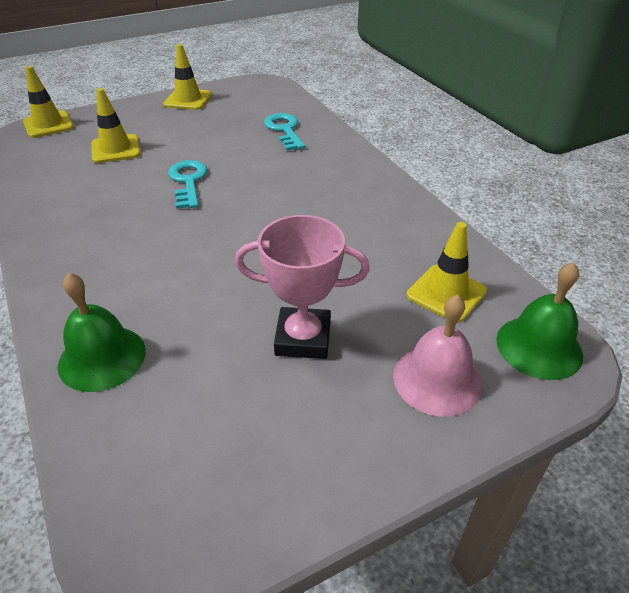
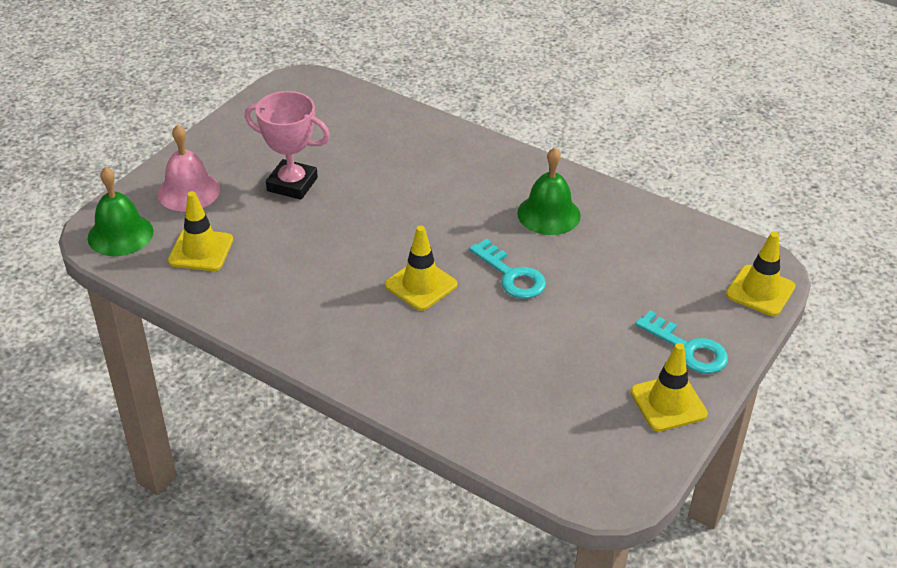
camera: 150 degrees right, 0 degrees up
(102, 357) = (412, 133): green bell -> green bell (548, 214)
(115, 149) = (636, 286): yellow traffic cone -> yellow traffic cone (421, 285)
(284, 130) = (485, 393): turquoise key -> turquoise key (688, 349)
(303, 338) = (292, 184): pink trophy -> pink trophy turned 45 degrees clockwise

